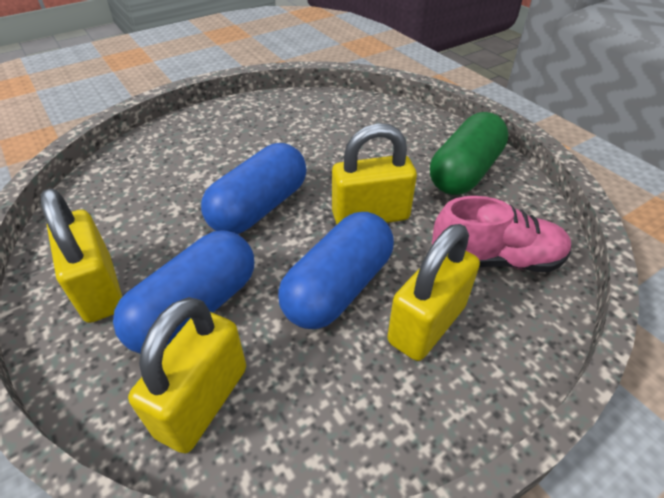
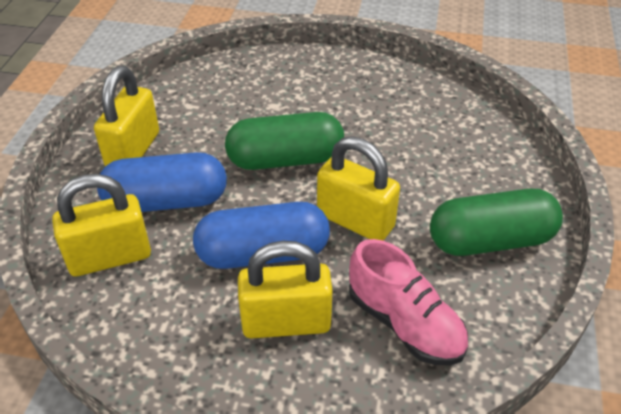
camera: 45 degrees right, 0 degrees up
(259, 207) = (285, 159): blue capsule -> green capsule

